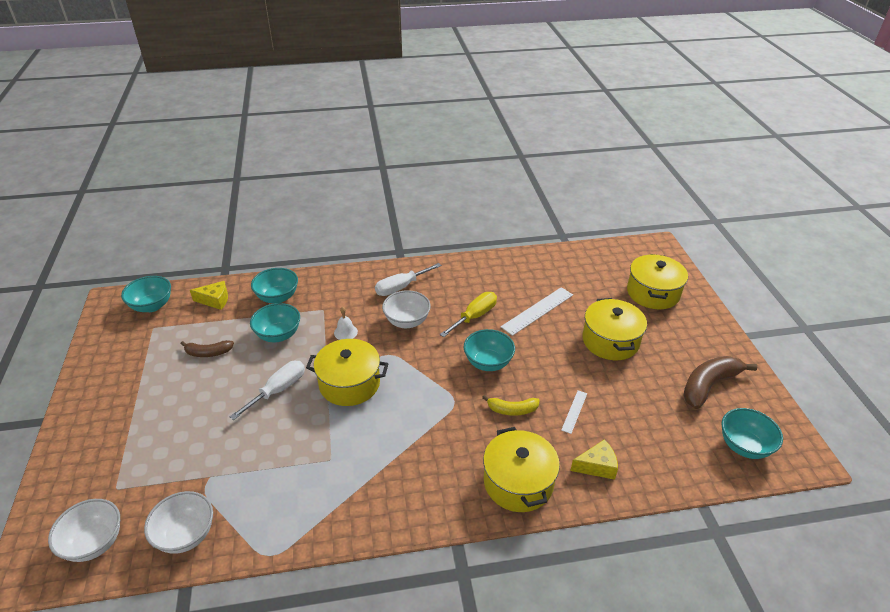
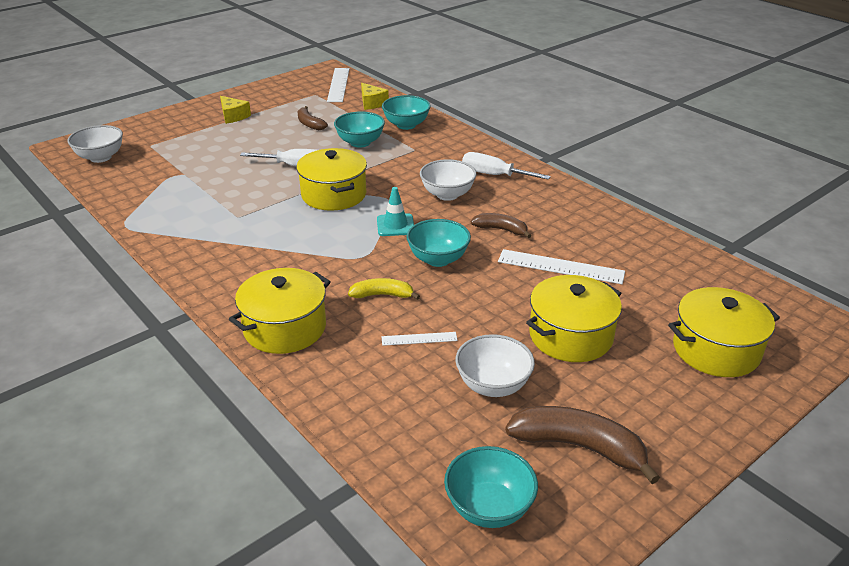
camera: 60 degrees right, 5 degrees down
(152, 306) = (338, 84): turquoise bowl -> white ruler
(186, 535) = (125, 186): white bowl -> white bowl (493, 385)
(345, 332) = (397, 170): white bell -> none
(426, 366) = (395, 225): none -> turquoise traffic cone
(474, 316) = (501, 229): yellow screwdriver -> brown banana
(512, 410) = (382, 295): yellow banana -> yellow banana turned 120 degrees clockwise
(597, 466) = (348, 377): yellow cheese -> yellow cheese (233, 116)

